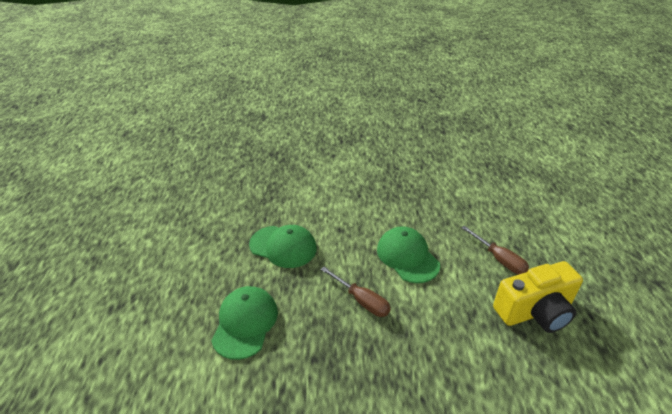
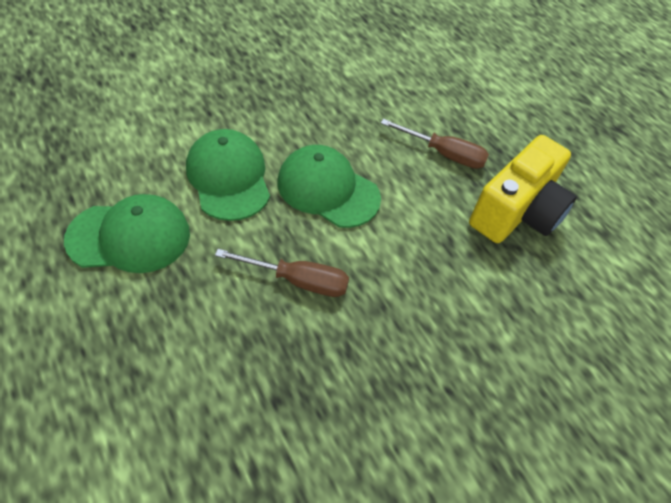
camera: 35 degrees left, 15 degrees up
(245, 323) = (134, 392): green cap -> green cap (228, 177)

